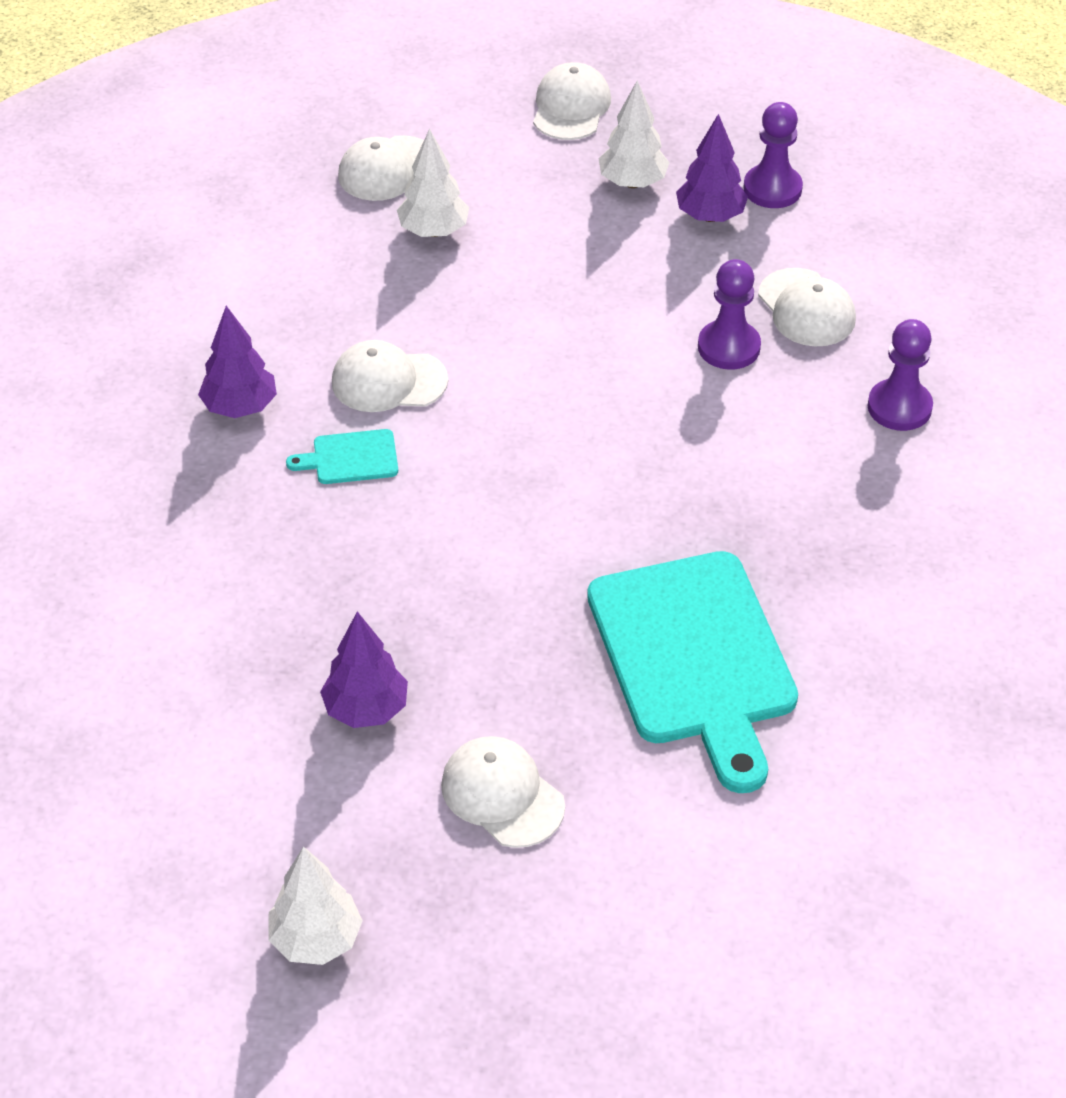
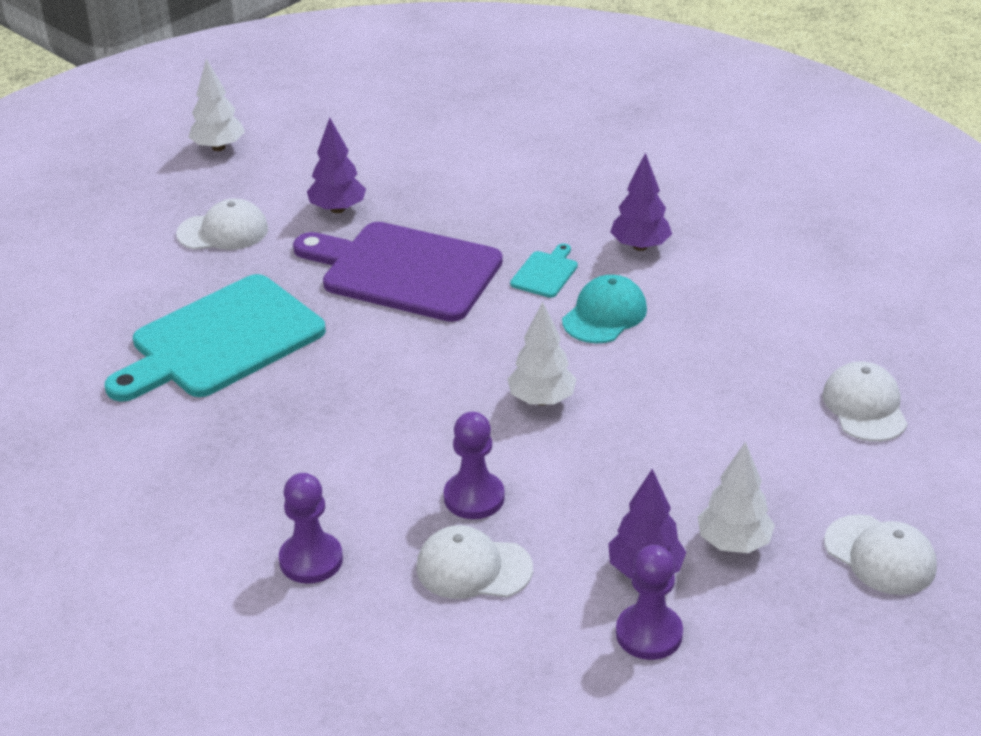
camera: 125 degrees right, 10 degrees down
(389, 381) = (604, 315): white cap -> turquoise cap
(434, 231) = (760, 400): white tree -> white tree (541, 400)
(441, 575) = (405, 271): none -> purple cutting board
(694, 657) = (221, 340): turquoise cutting board -> turquoise cutting board turned 60 degrees counterclockwise

